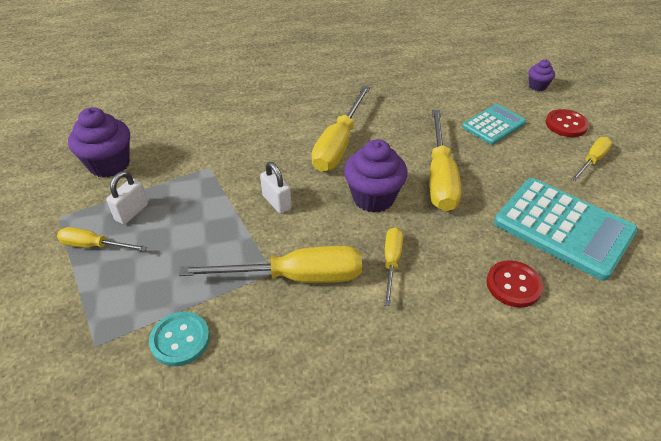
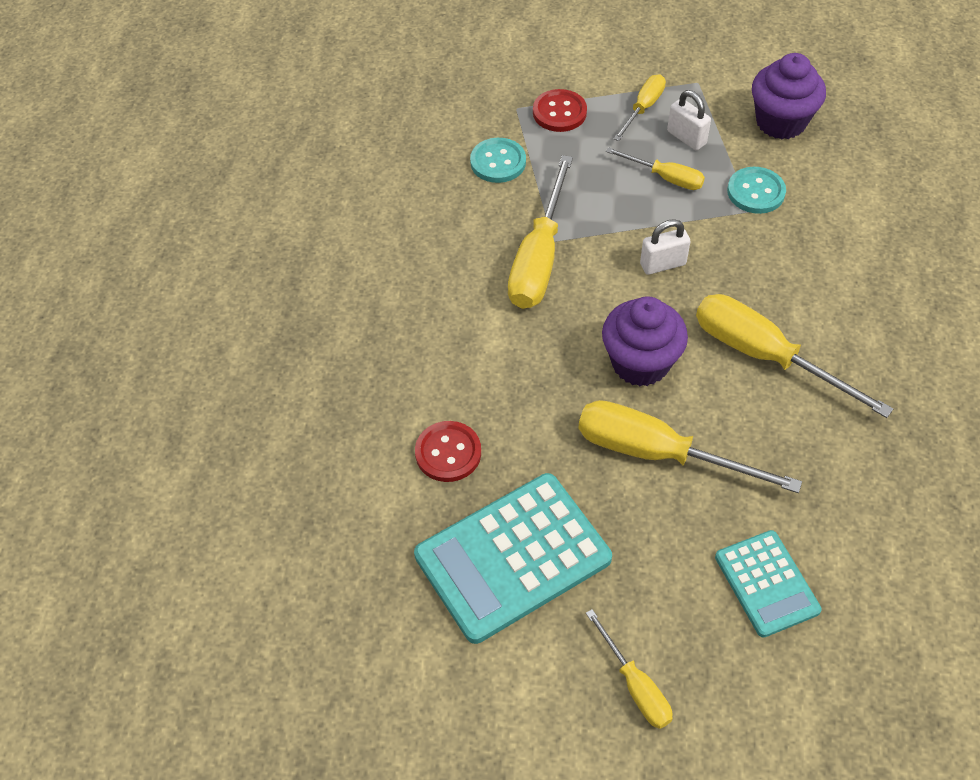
camera: 110 degrees right, 10 degrees up
(189, 167) = (756, 192): none -> turquoise button
(391, 262) = (527, 347): yellow screwdriver -> yellow screwdriver (665, 178)
(537, 86) = (877, 726): purple cupcake -> none
(566, 124) = (741, 704): red button -> red button (559, 112)

